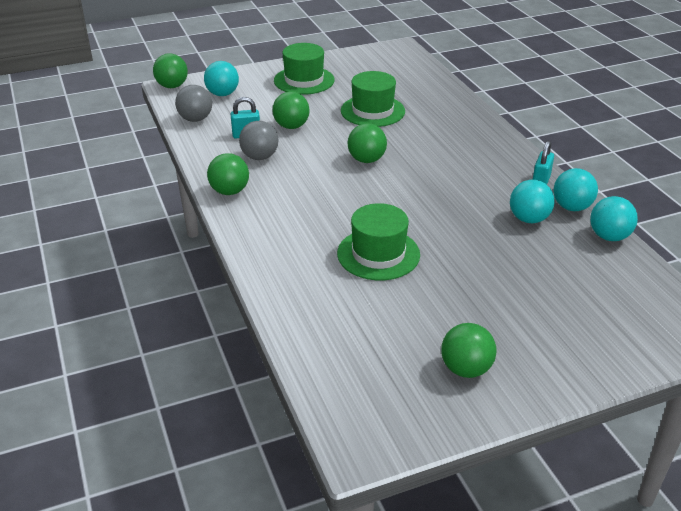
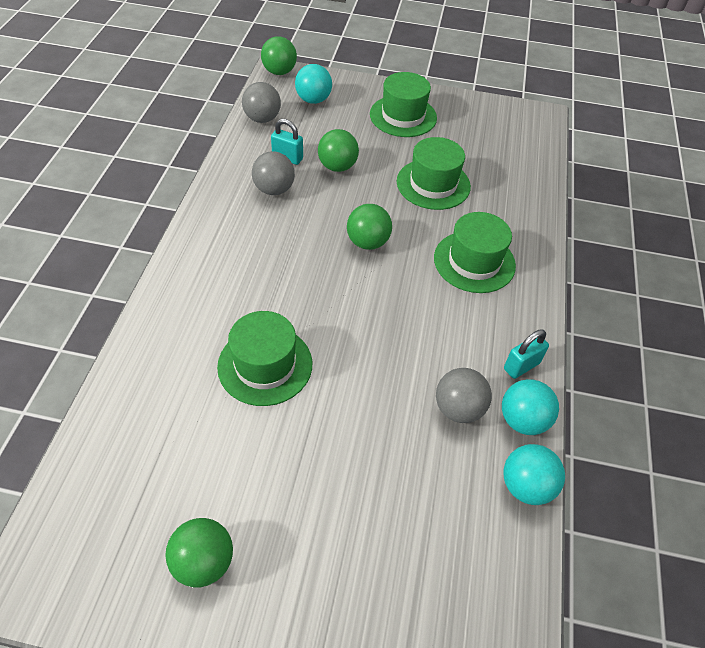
camera: 30 degrees right, 15 degrees up
(229, 191) = (210, 216): green ball -> none
(450, 142) = (474, 261): none -> green hat
(528, 219) = (458, 408): turquoise ball -> grey ball

